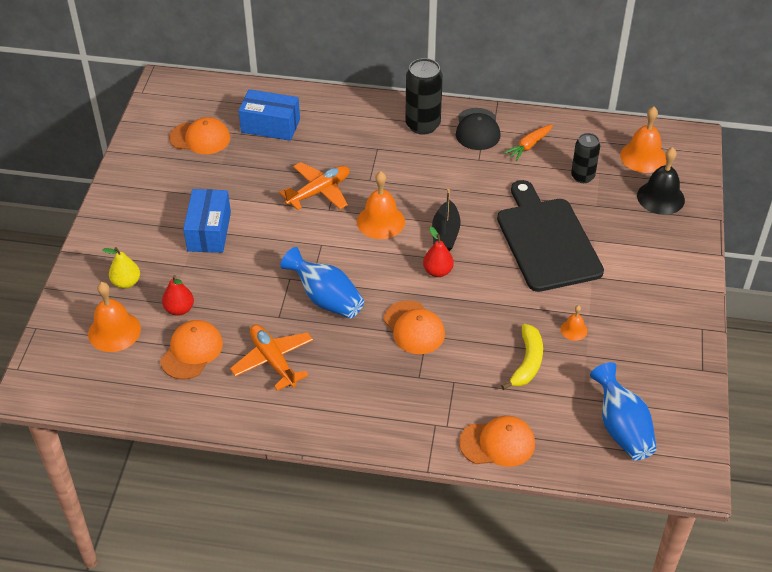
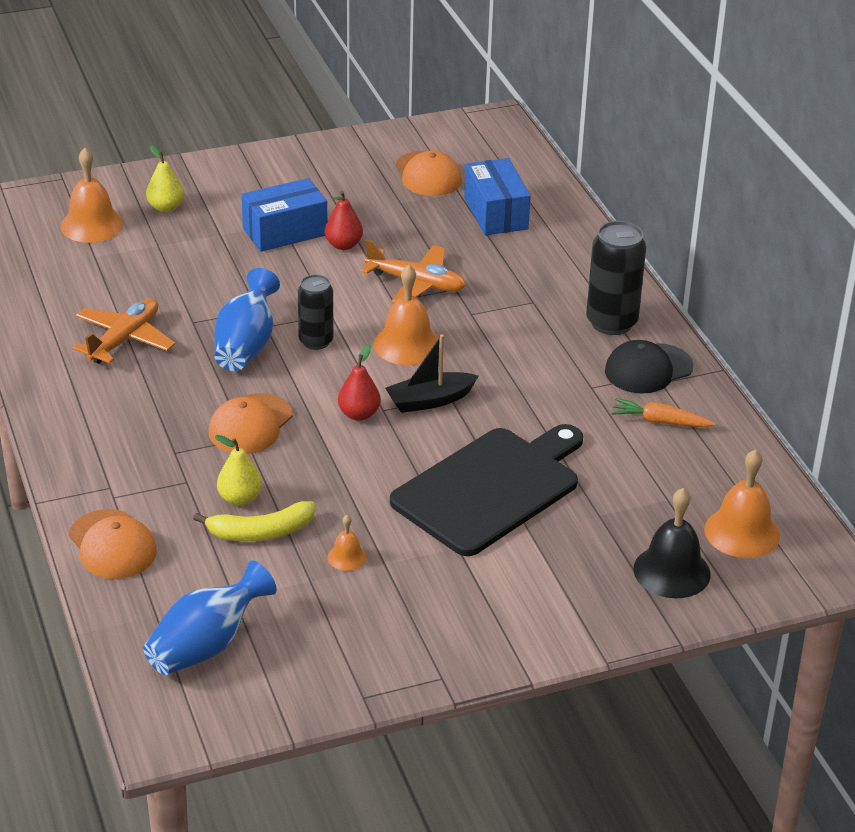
camera: 60 degrees right, 10 degrees down
(179, 309) = (153, 253): red pear -> red pear (343, 245)
(192, 351) = (99, 282): orange cap -> none
(487, 360) = (240, 498): none -> yellow pear
(582, 176) = (645, 486): black can -> black can (316, 341)

